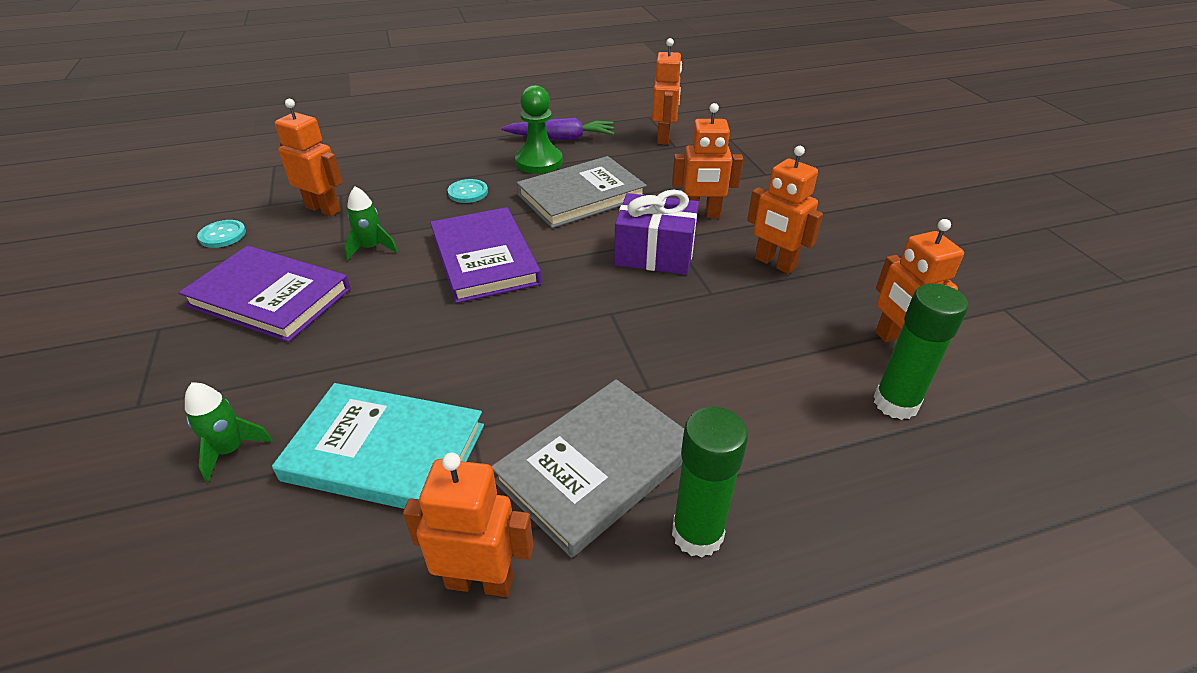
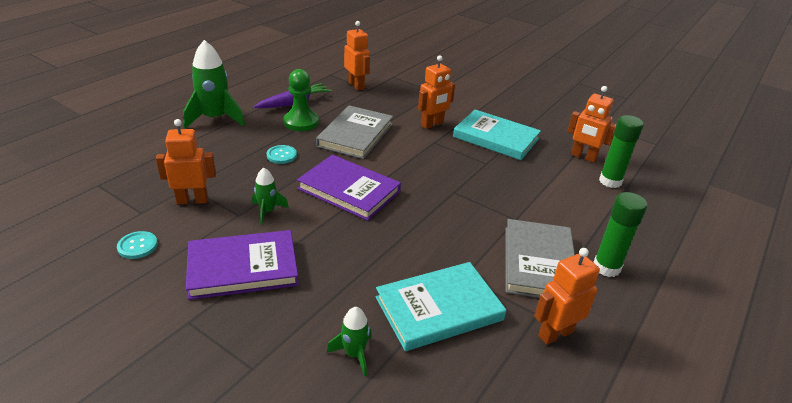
camera: 40 degrees left, 5 degrees down
(456, 132) = (215, 118): none -> green rocket
(655, 254) = (436, 153): purple gift -> none
(774, 263) = (496, 138): orange robot -> turquoise book

